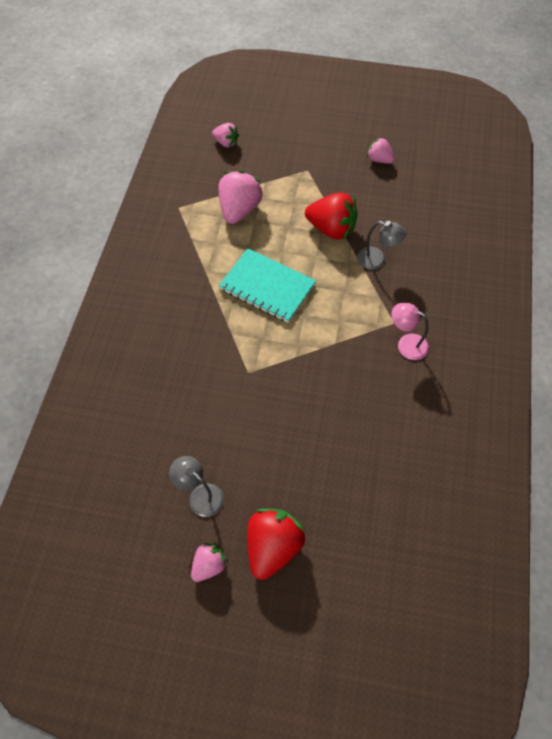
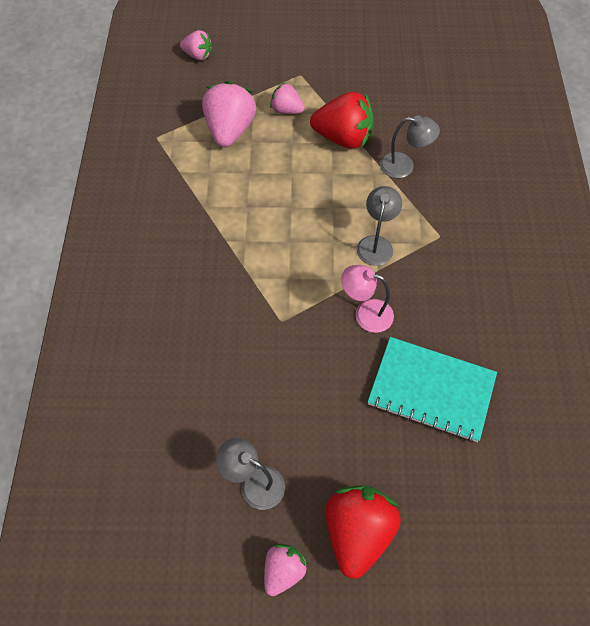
camera: 10 degrees left, 0 degrees up
(267, 287) = (282, 215): turquoise notebook -> turquoise notebook (431, 390)
(339, 321) = (376, 244): none -> grey lamp
(379, 160) = (380, 53): pink strawberry -> pink strawberry (286, 110)
(406, 344) = (460, 259): pink lamp -> pink lamp (365, 313)

